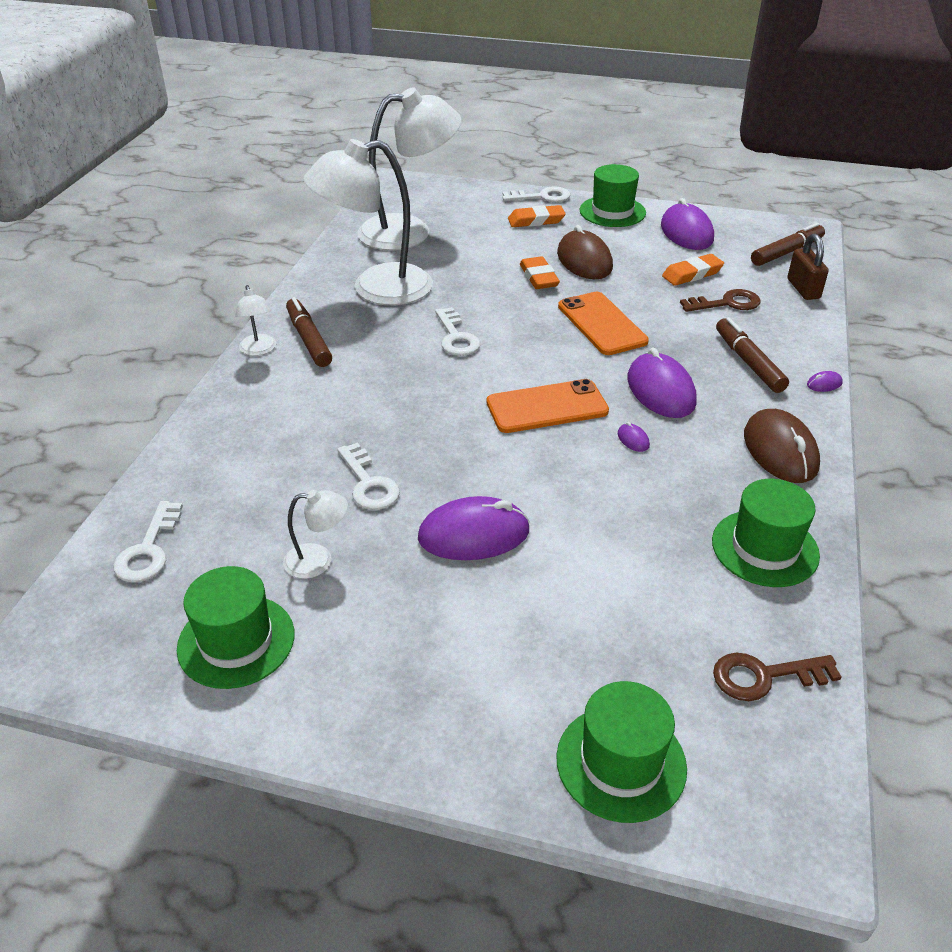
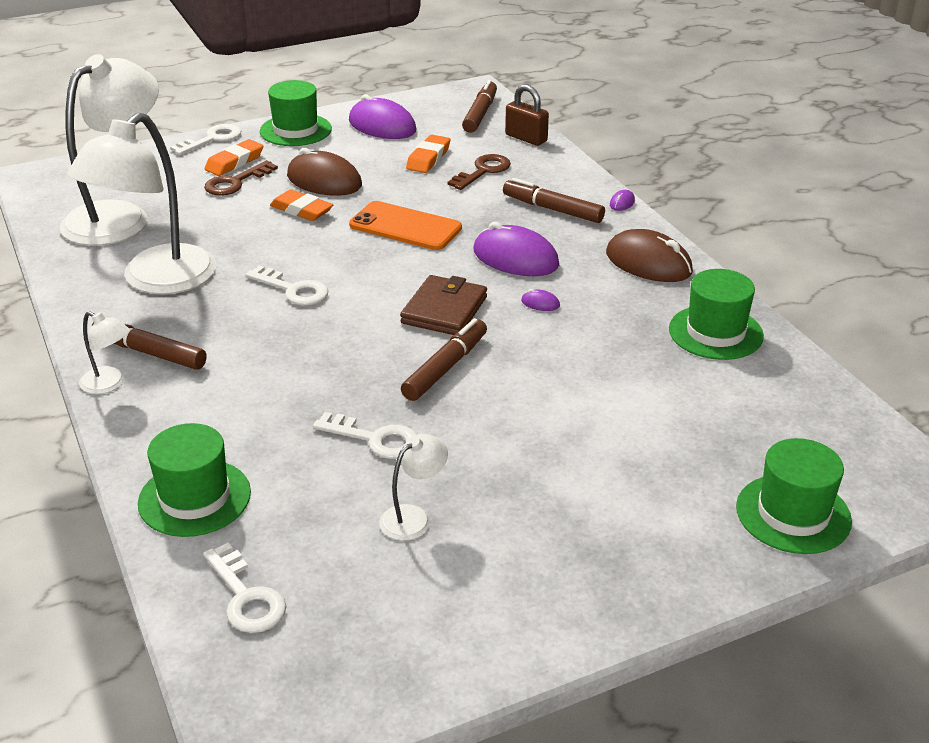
camera: 40 degrees left, 5 degrees down
(236, 641) = (428, 612): green hat -> green hat (194, 498)
(474, 534) = (511, 430): purple mouse -> none
(489, 455) = (446, 368): none -> brown marker
(547, 407) = (444, 310): orange phone -> brown wallet
(764, 676) = (809, 411): brown key -> brown key (236, 182)

